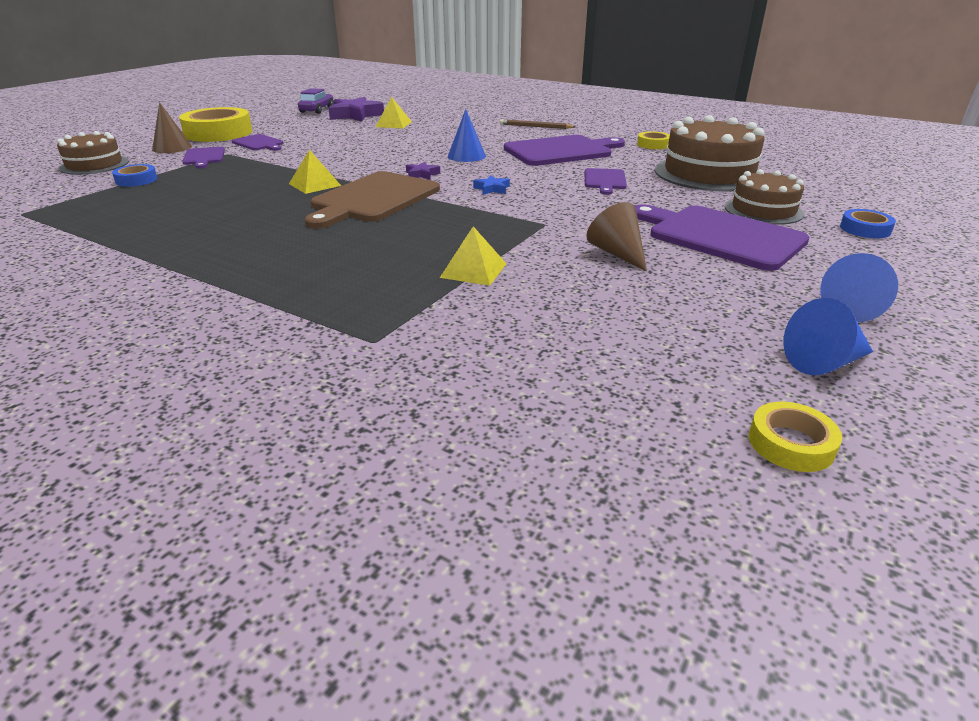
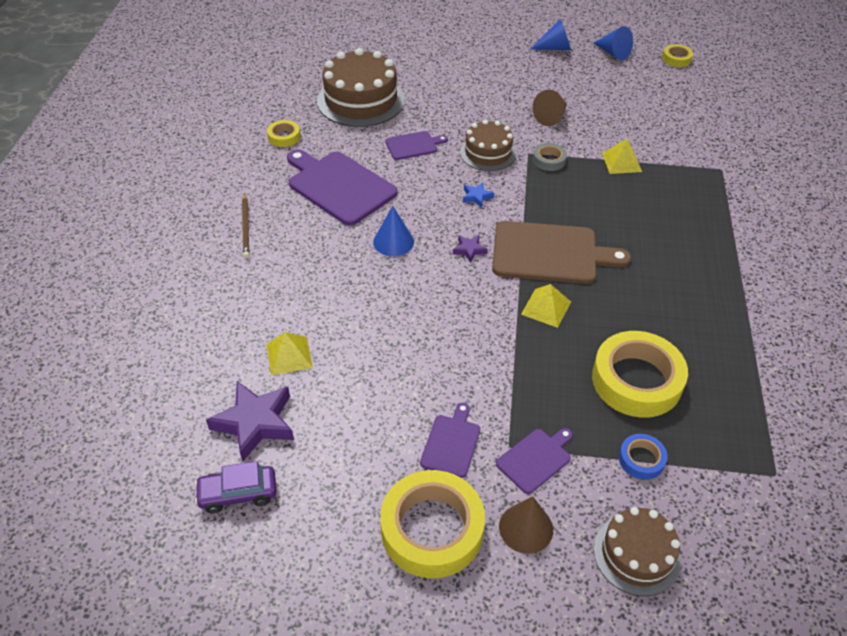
camera: 115 degrees left, 15 degrees up
(190, 195) = (636, 380): none -> yellow tape
(521, 231) = (549, 160): none -> grey tape
(720, 236) = (492, 86): purple cutting board -> none
(763, 210) = (432, 74): brown cake -> brown cake (488, 153)
(865, 229) = (440, 41): blue tape -> none

